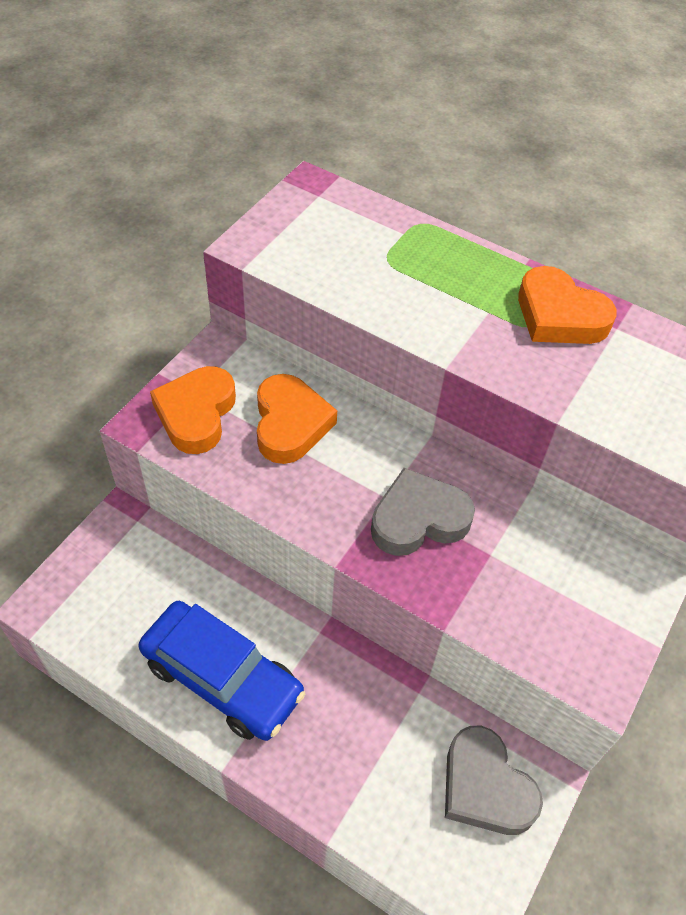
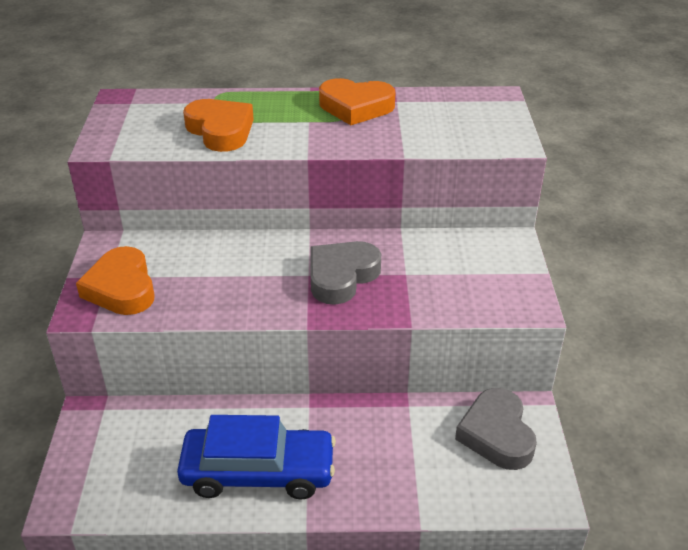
camera: 30 degrees left, 15 degrees down
(290, 424) = (201, 264): orange heart -> orange heart (220, 130)
(485, 787) = (496, 434): grey heart -> grey heart turned 60 degrees clockwise

